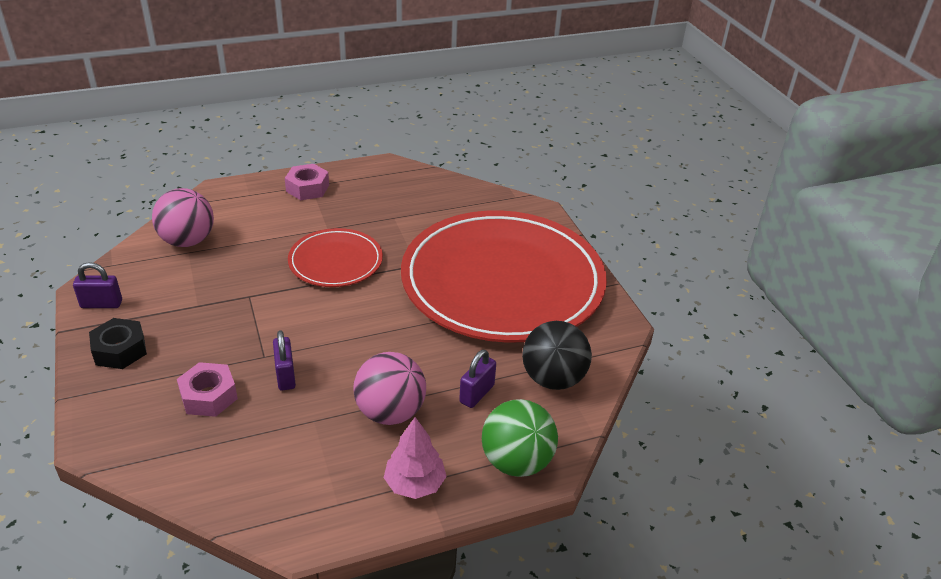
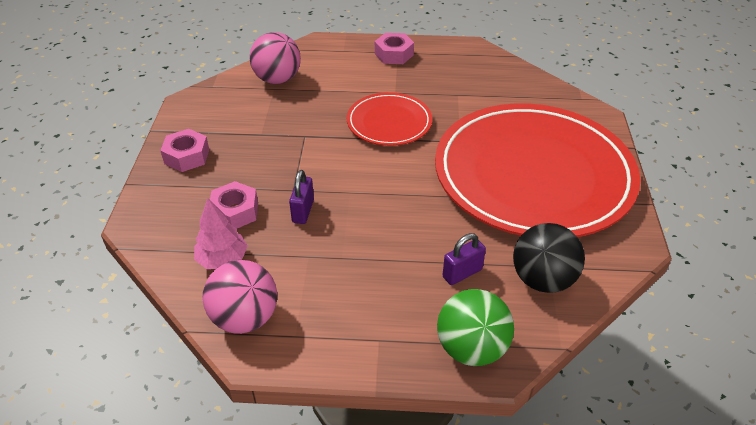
camera: 25 degrees right, 5 degrees up
(101, 304) = (190, 116): purple padlock -> none
(120, 350) = (187, 156): black nut -> pink nut
(390, 412) = (376, 268): pink ball -> pink ball (245, 318)
(415, 484) = (369, 339): pink tree -> pink tree (222, 259)

